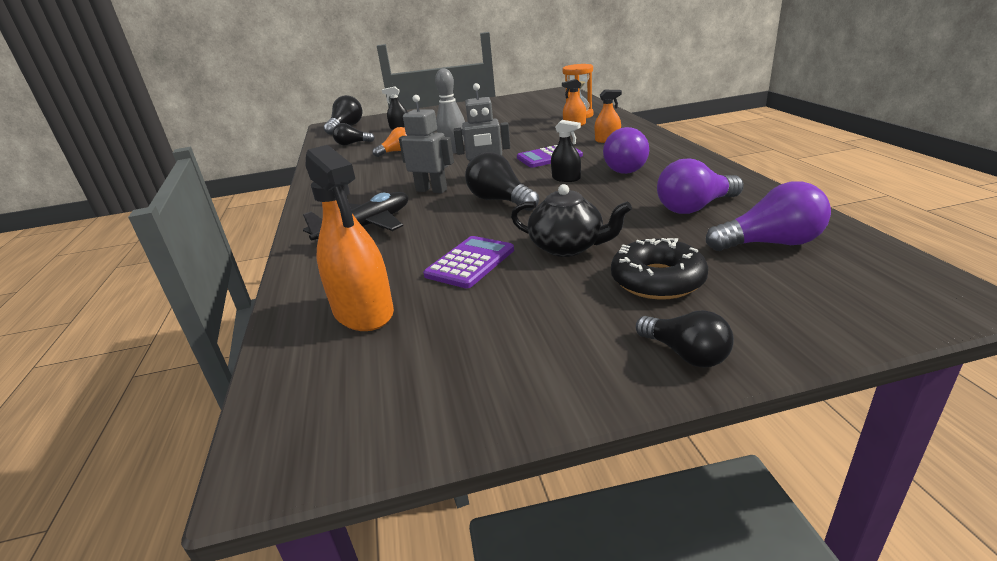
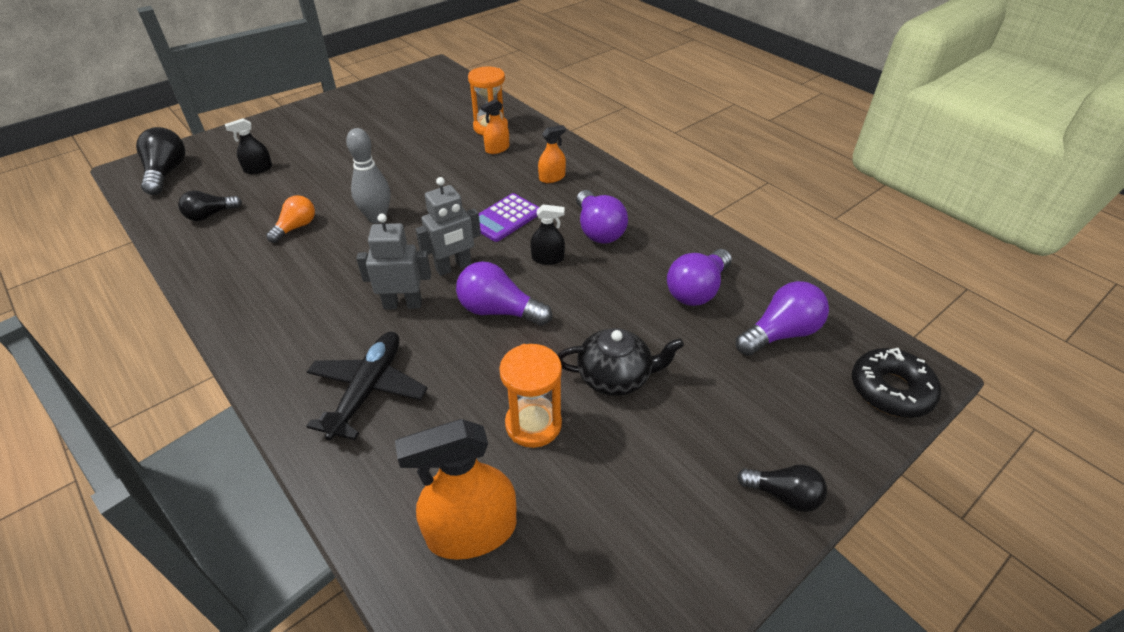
camera: 30 degrees left, 15 degrees up
(363, 312) = (472, 531): orange spray bottle -> orange spray bottle turned 135 degrees clockwise
(470, 262) = (533, 424): purple calculator -> orange hourglass
(500, 200) = (498, 311): black light bulb -> purple light bulb
(657, 280) = (718, 407): black donut -> black donut (891, 390)

